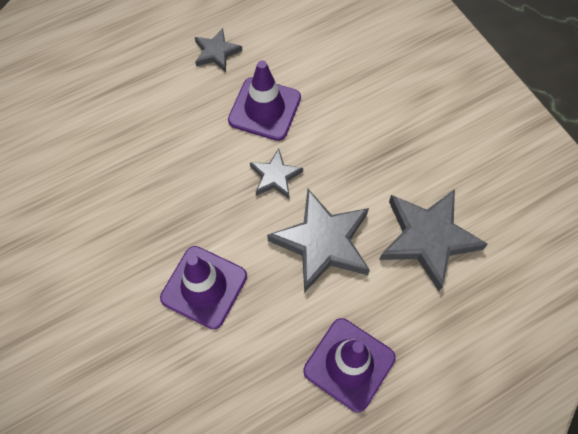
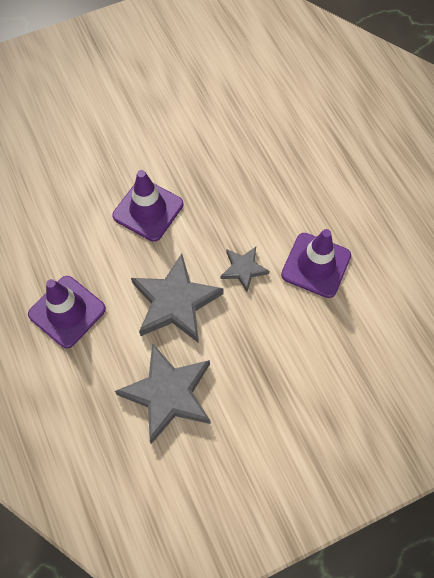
camera: 95 degrees right, 0 degrees up
(216, 52) = (381, 227): grey star -> none

